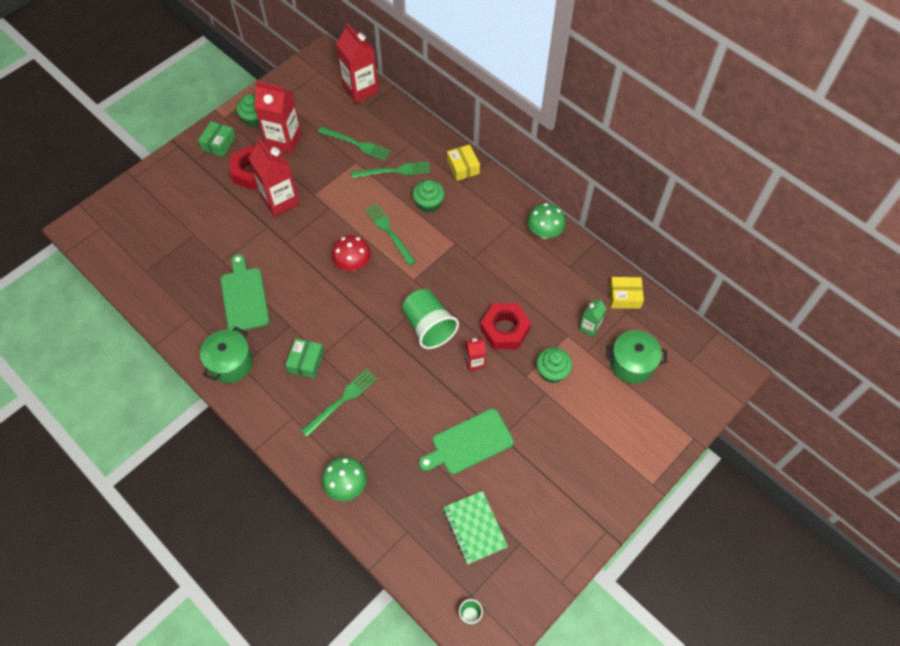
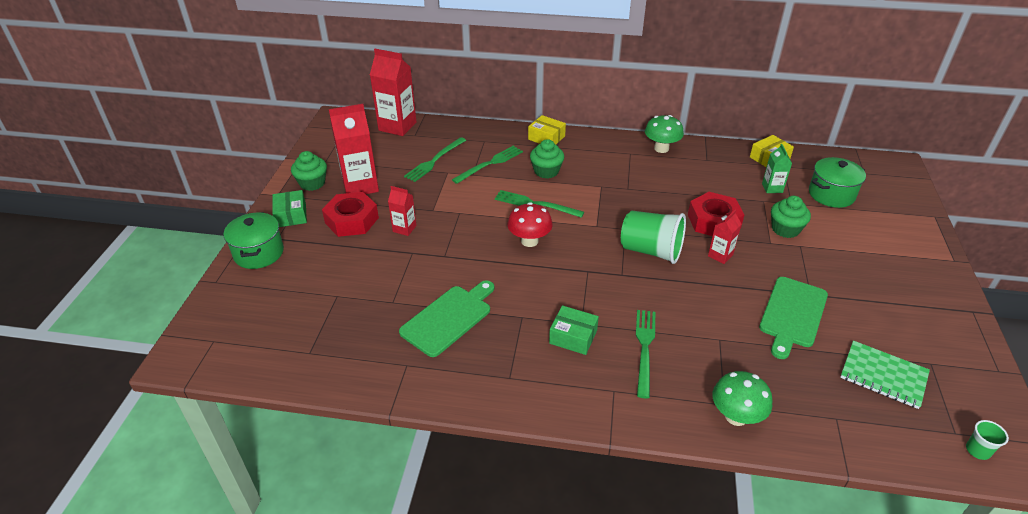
camera: 35 degrees left, 20 degrees down
(230, 363) = (496, 382): green pot -> green pot (259, 253)
(244, 297) = (448, 318): green cutting board -> green cutting board turned 90 degrees clockwise
(280, 201) = (404, 228): red carton -> red carton, size x0.52
(306, 362) = (573, 337): green box -> green box turned 45 degrees counterclockwise
(356, 144) = (434, 161): green fork -> green fork turned 135 degrees clockwise

